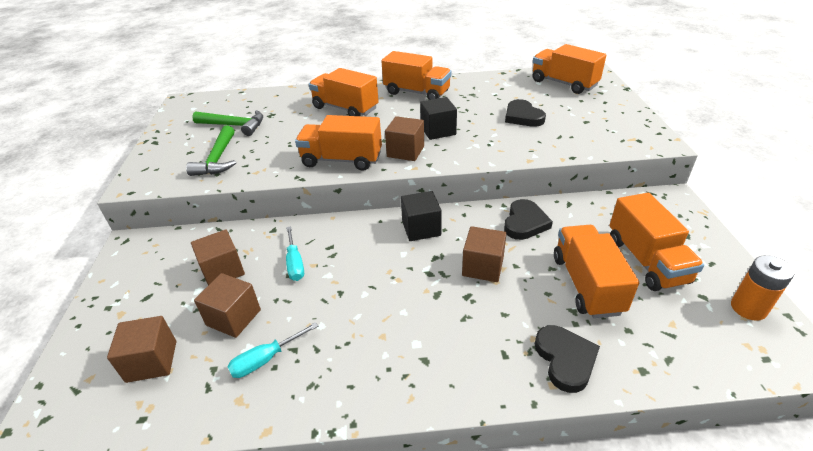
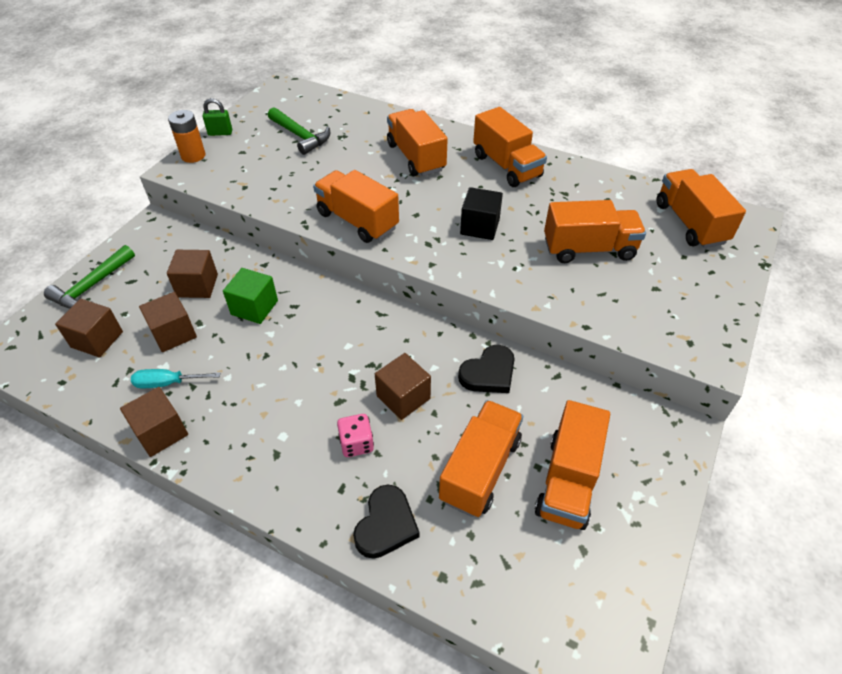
camera: 30 degrees right, 10 degrees up
(154, 146) = (220, 133): none -> green padlock
(218, 159) = (257, 171): green hammer -> green hammer (92, 286)
(295, 263) = (254, 307): turquoise screwdriver -> green cube
(405, 151) = (424, 238): brown cube -> brown cube (161, 432)
(421, 228) = (386, 328): black cube -> none
(482, 316) = (356, 443): none -> pink dice
(523, 117) = (589, 249): black heart -> orange truck
(748, 308) = (616, 589): orange battery -> orange battery (193, 156)

